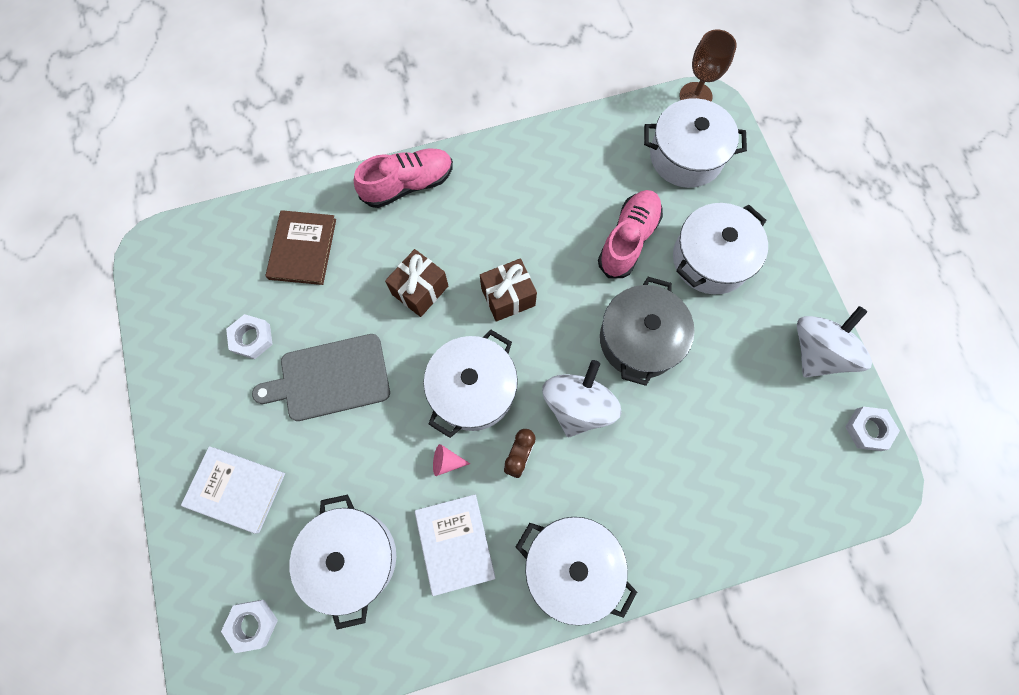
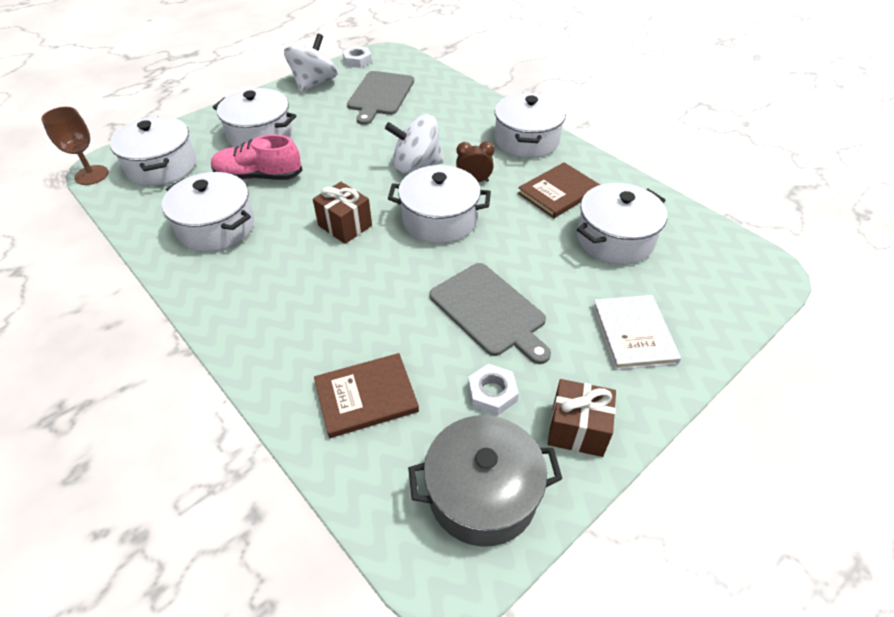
camera: 115 degrees left, 25 degrees down
(252, 624) = (710, 275): white nut -> none
(408, 185) = (248, 336): pink shoe -> none
(420, 290) = (367, 282): brown gift -> brown gift (577, 429)
(446, 461) = (506, 215): pink cone -> none
(455, 543) = (558, 192): white book -> brown book
(560, 187) = (216, 227): none -> white pot
(639, 340) = (346, 151): grey pot -> grey pot (482, 493)
(756, 425) = (380, 95): none -> grey cutting board
(817, 351) = (314, 83): white spinning top -> white spinning top turned 105 degrees clockwise

